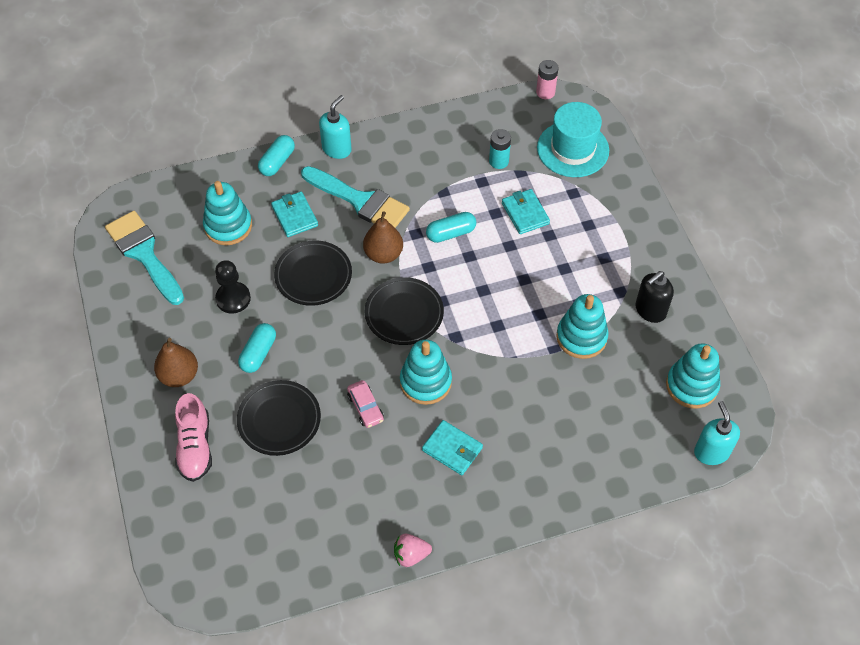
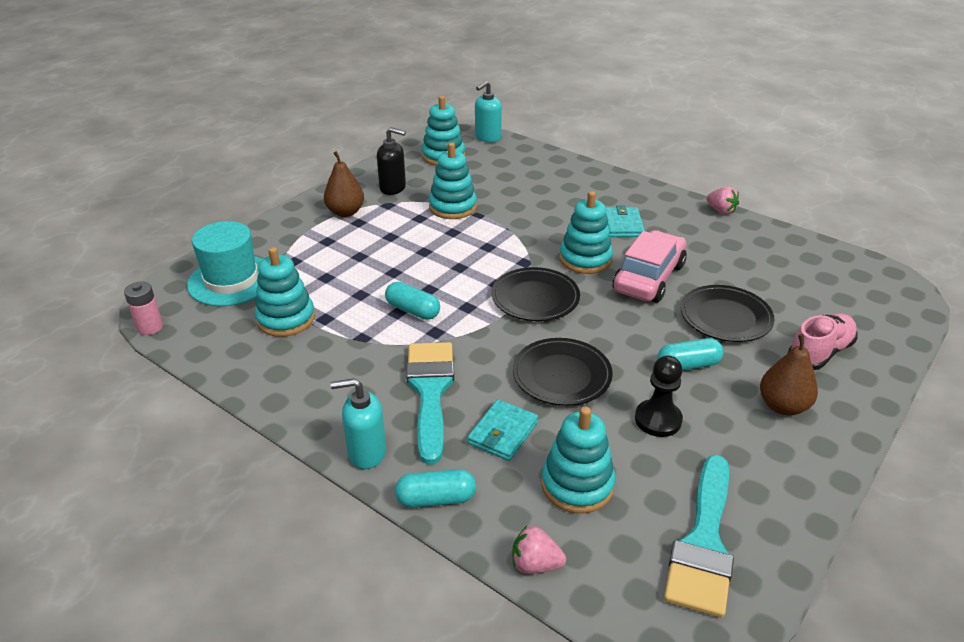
camera: 125 degrees left, 20 degrees down
(202, 179) = (535, 564): none -> pink strawberry
(365, 407) = (648, 278): pink car -> pink car, size x2.02
(383, 254) = (483, 341): brown pear -> brown pear (345, 212)
(499, 161) = (286, 319): turquoise battery -> turquoise stacking toy
(525, 213) = (345, 277): turquoise wallet -> none

